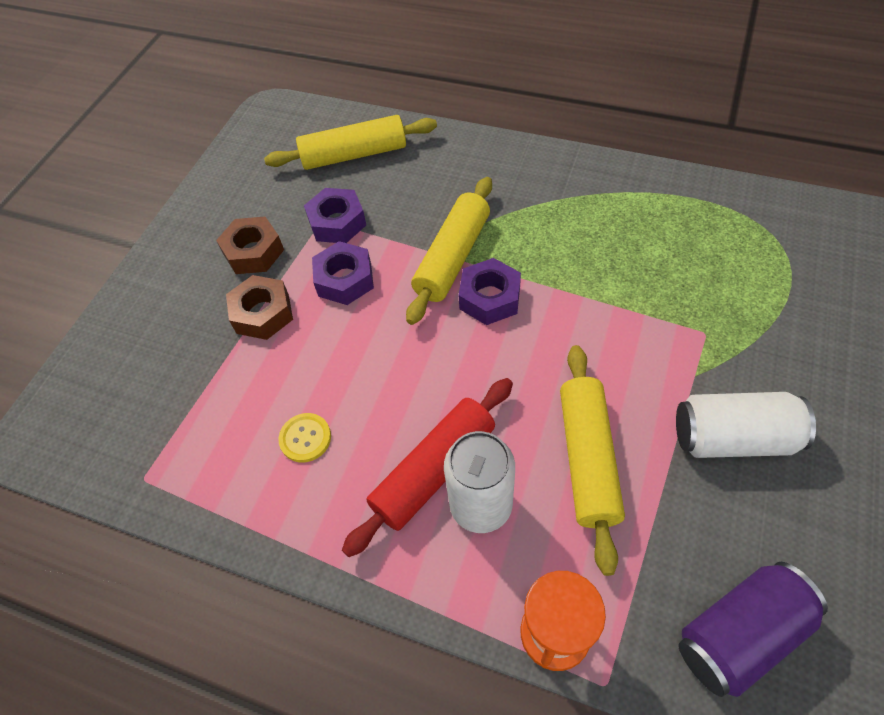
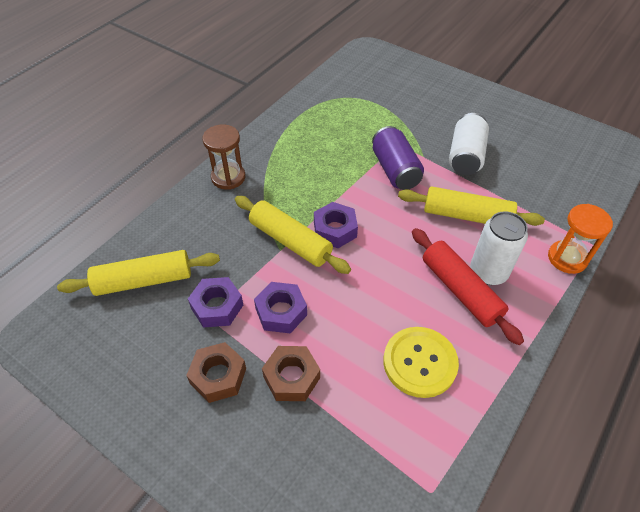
camera: 80 degrees left, 5 degrees down
(305, 438) = (420, 363): yellow button -> yellow button, size x1.88
(354, 154) = (144, 280): yellow rolling pin -> yellow rolling pin turned 75 degrees clockwise
(533, 167) = (228, 177): none -> brown hourglass
(740, 634) = (569, 189): purple can -> purple can (395, 170)

